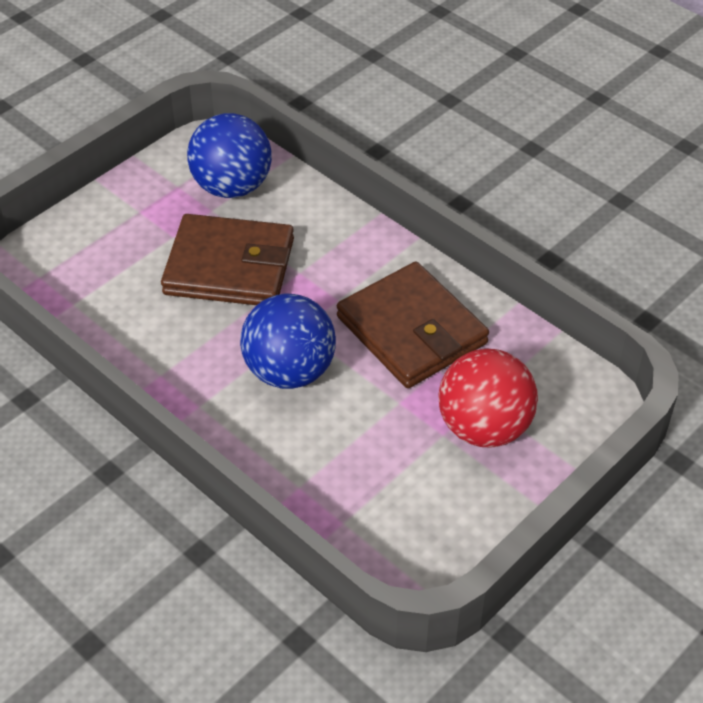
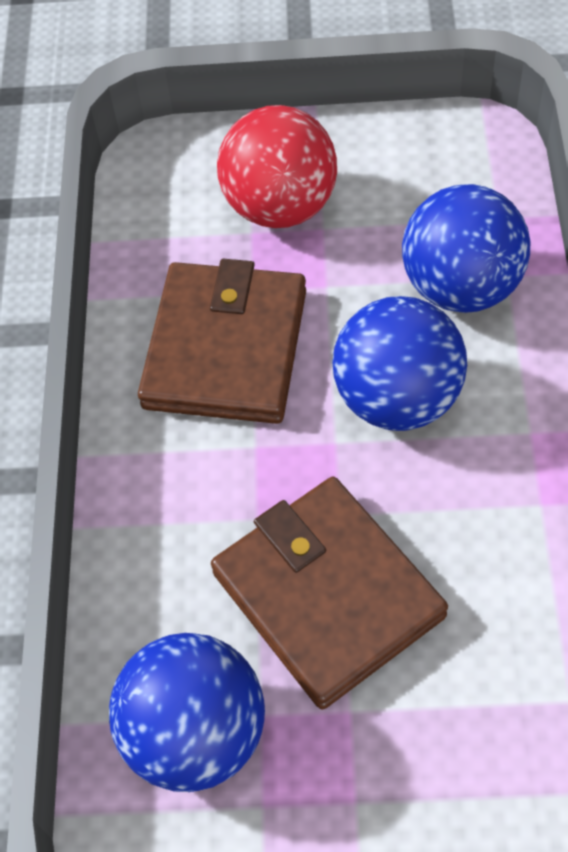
camera: 130 degrees left, 10 degrees up
(319, 458) = (461, 287): none -> blue ball

